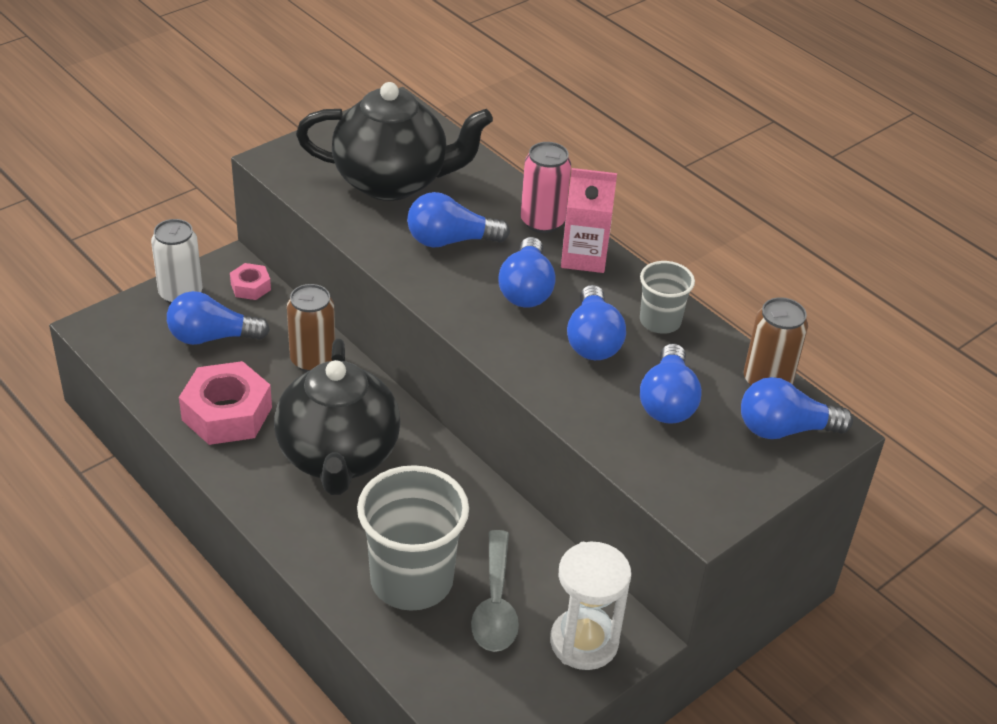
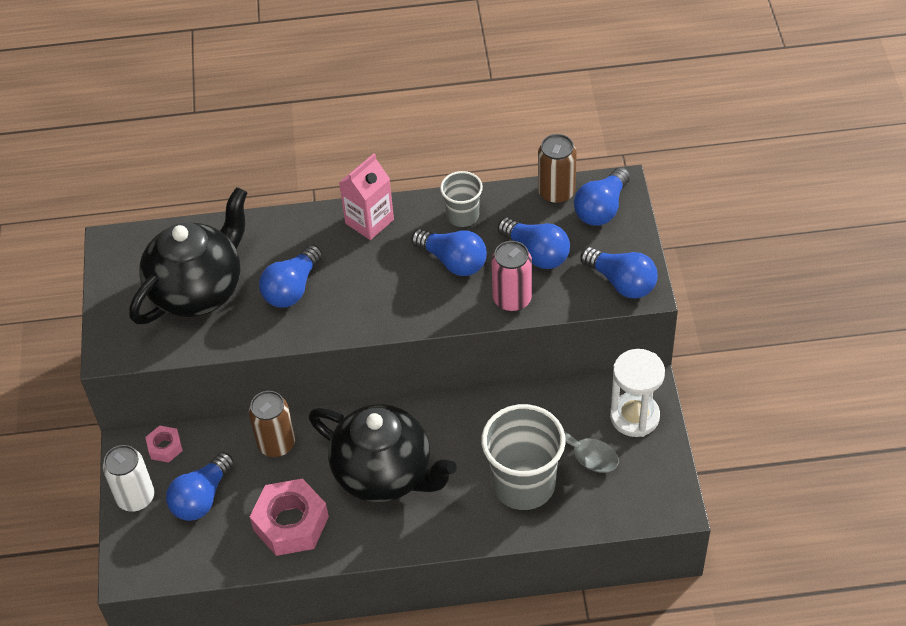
camera: 50 degrees left, 10 degrees up
(526, 289) = (376, 271): blue light bulb -> blue light bulb (621, 282)
(542, 222) = (314, 225): pink can -> pink can (512, 299)

